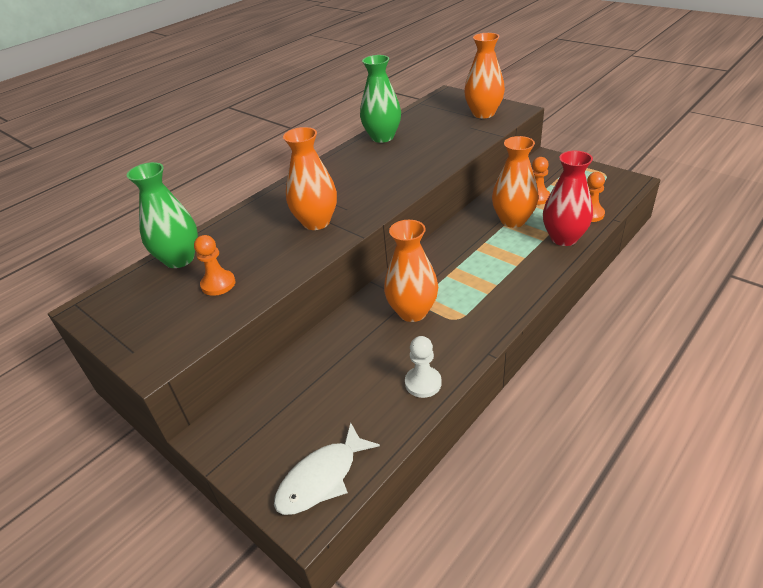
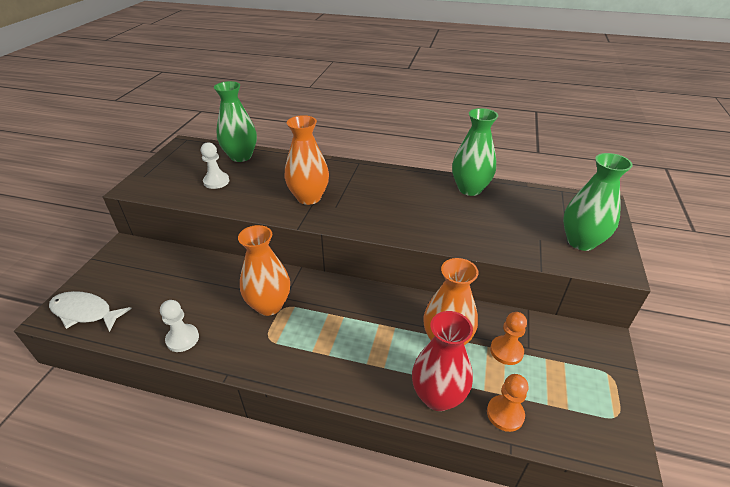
camera: 60 degrees right, 0 degrees up
(218, 284) = (216, 181): orange pawn -> white pawn
(483, 113) = (581, 241): orange vase -> green vase

